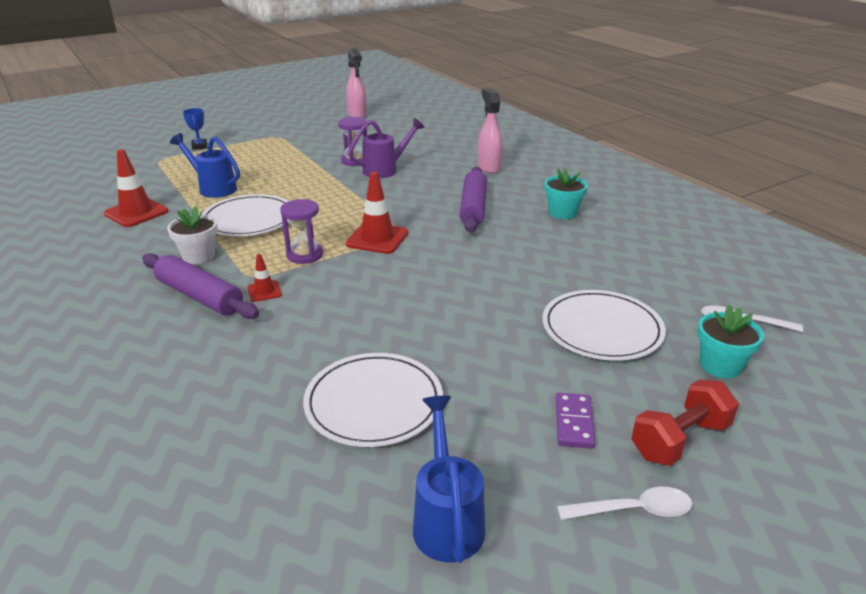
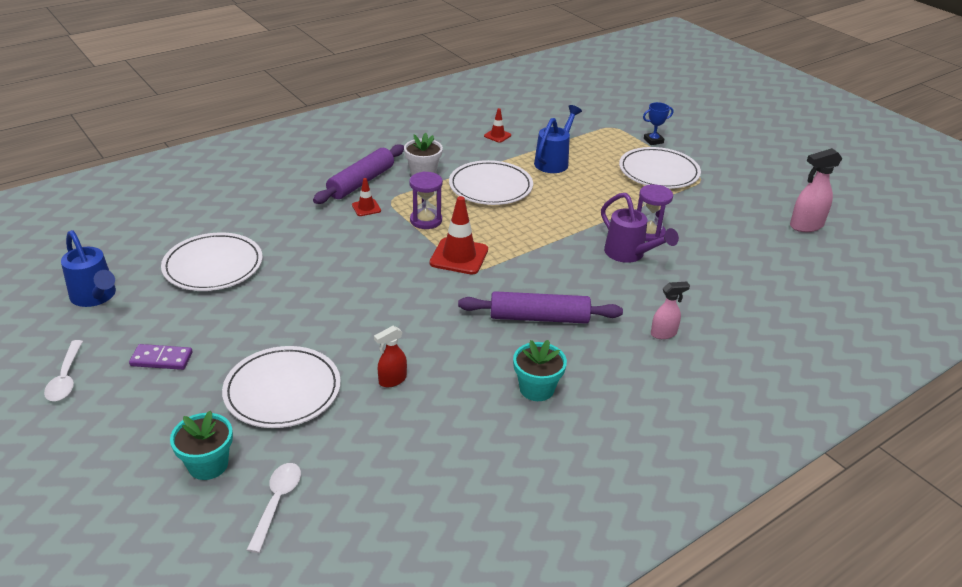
camera: 85 degrees right, 5 degrees up
(136, 213) = (497, 135): red traffic cone -> red traffic cone, size x0.53
(257, 149) = (658, 172): none -> white plate
(447, 518) = (96, 297): blue watering can -> blue watering can turned 60 degrees clockwise
(489, 167) = (663, 333): pink spray bottle -> pink spray bottle, size x0.62
(569, 271) = (392, 380): none -> red spray bottle
(679, 440) = (122, 415): red dumbbell -> none

